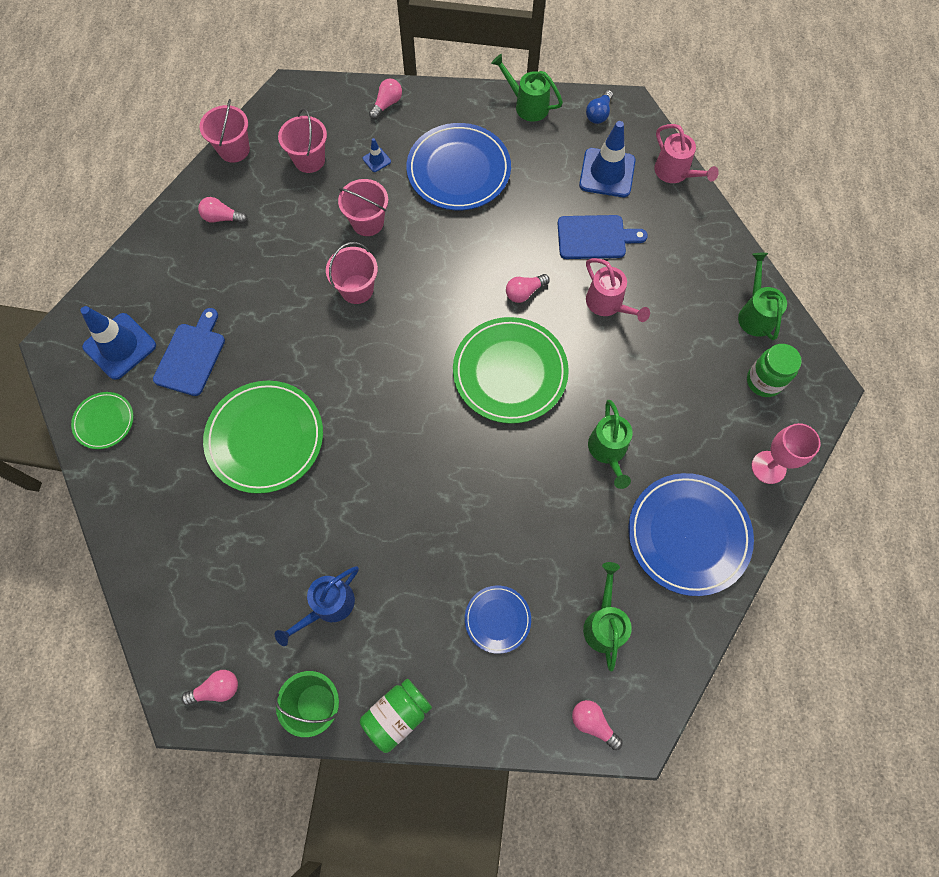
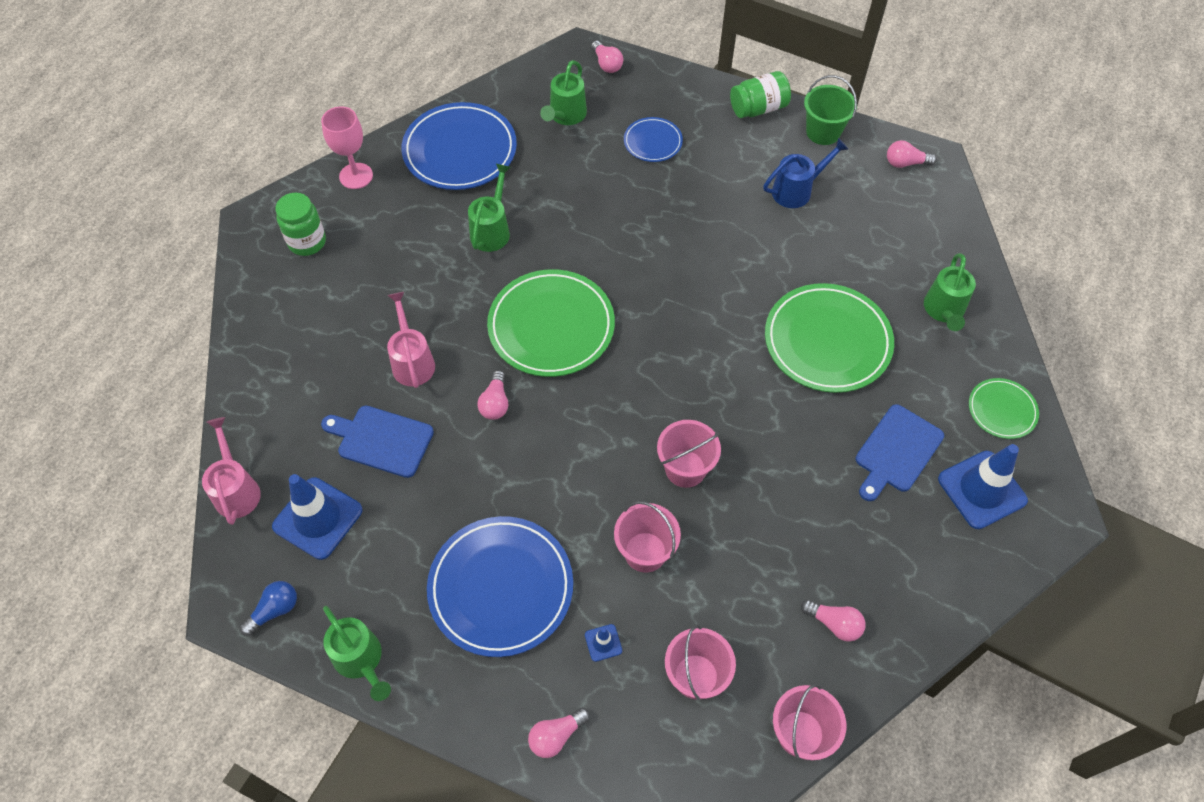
camera: 160 degrees left, 10 degrees down
(524, 292) = (495, 403): pink light bulb -> pink light bulb turned 105 degrees clockwise
(755, 313) = (268, 304): green watering can -> green watering can (944, 311)

